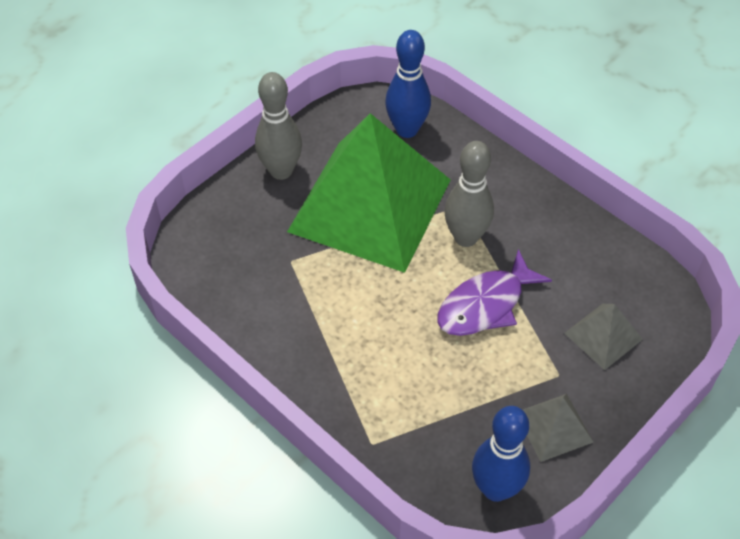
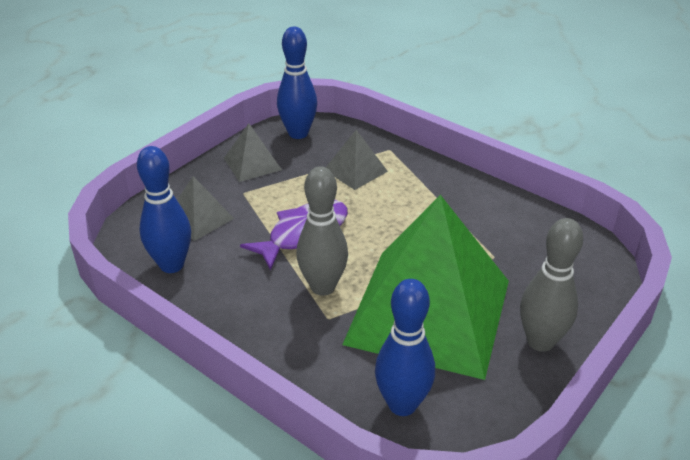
camera: 175 degrees right, 15 degrees down
(421, 403) = (355, 170): none -> grey pyramid
(618, 273) = (172, 265): none -> blue bowling pin

